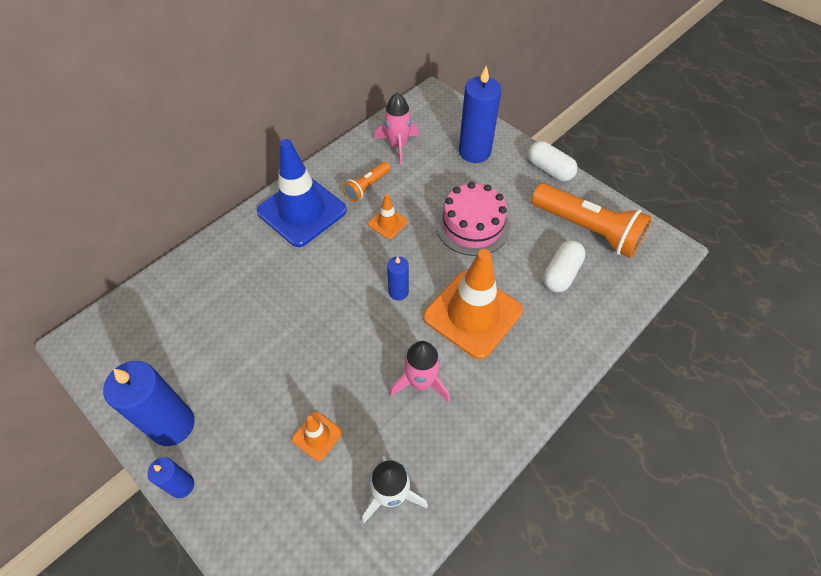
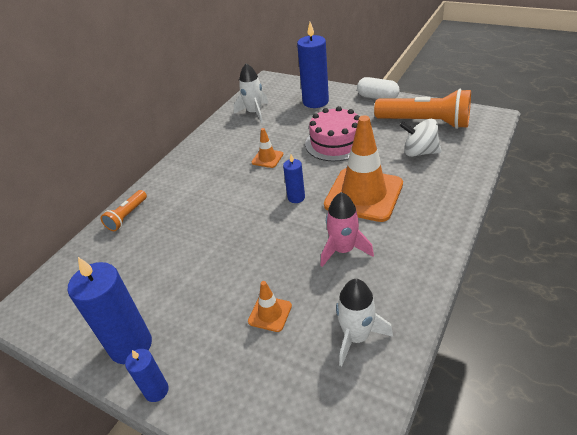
camera: 10 degrees left, 15 degrees down
(302, 211) = (193, 169): blue traffic cone -> none
(367, 187) = (240, 142): orange flashlight -> orange flashlight (127, 216)
(398, 145) = (254, 113): pink rocket -> white rocket
(561, 273) = (419, 152): white capsule -> white spinning top

